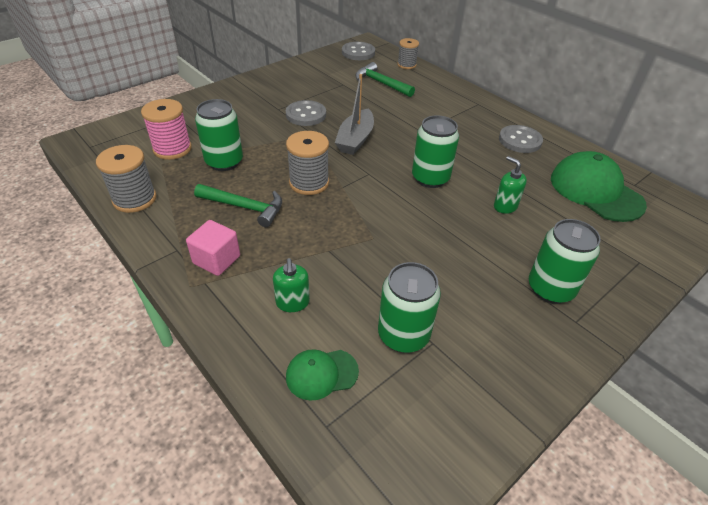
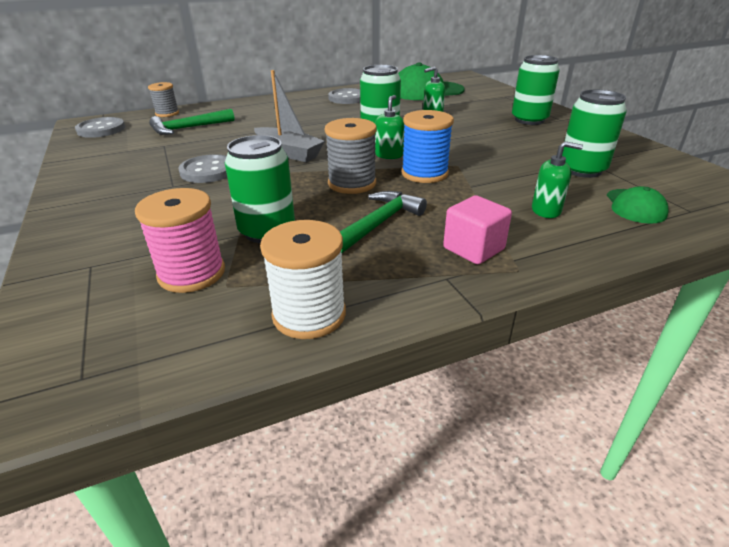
camera: 70 degrees left, 10 degrees down
(134, 199) = (309, 314): grey spool -> white spool
(345, 219) = (424, 173): none -> blue spool
(377, 192) = (389, 155): none -> green soap dispenser

